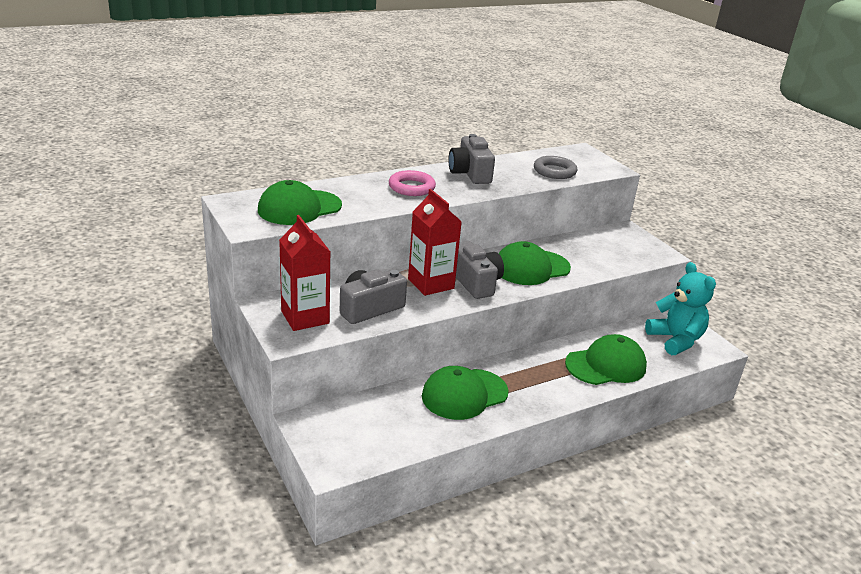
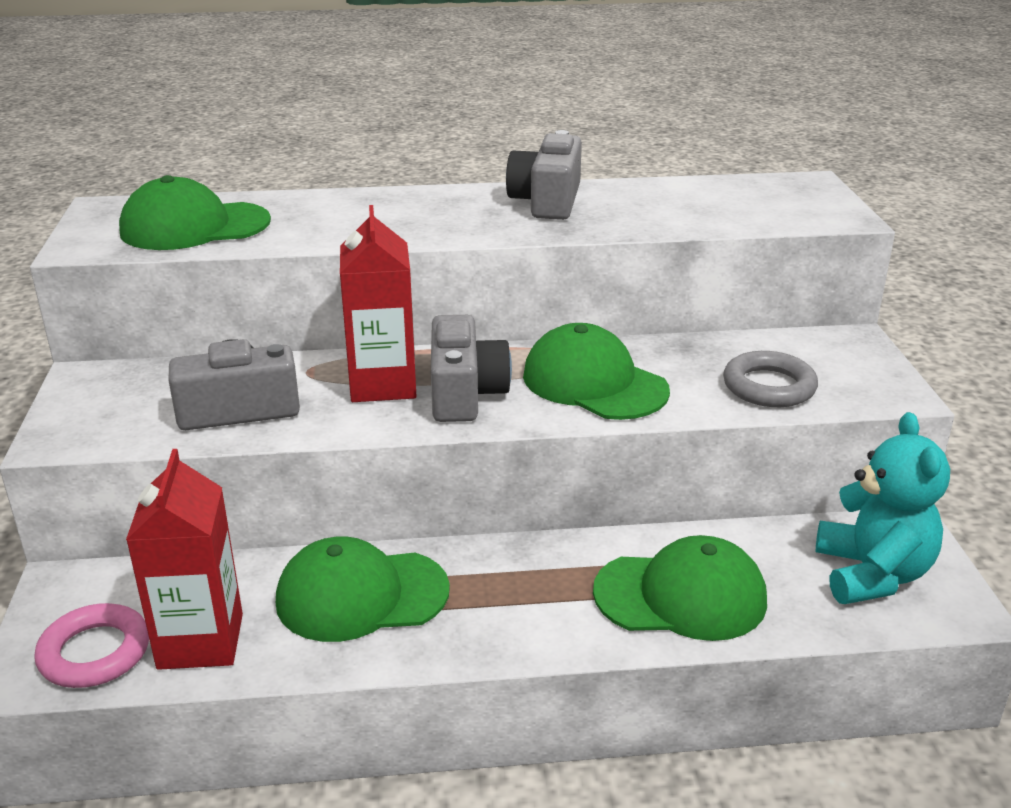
camera: 25 degrees right, 0 degrees up
(305, 317) = (122, 407): red carton -> red carton (200, 641)
(411, 187) = (416, 214): pink ring -> pink ring (95, 652)
(531, 268) = (594, 383): green cap -> green cap turned 45 degrees clockwise
(554, 171) = (714, 211): grey ring -> grey ring (769, 387)

